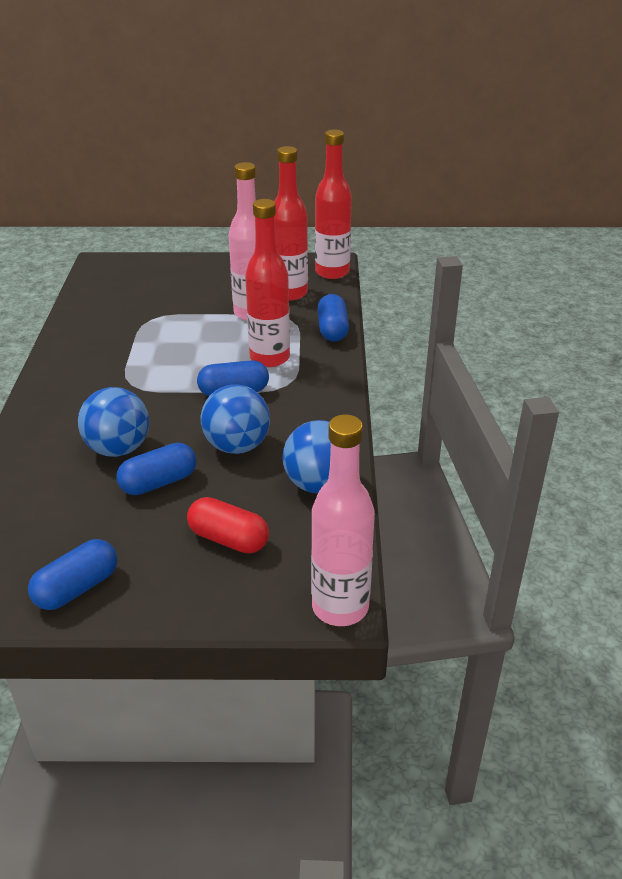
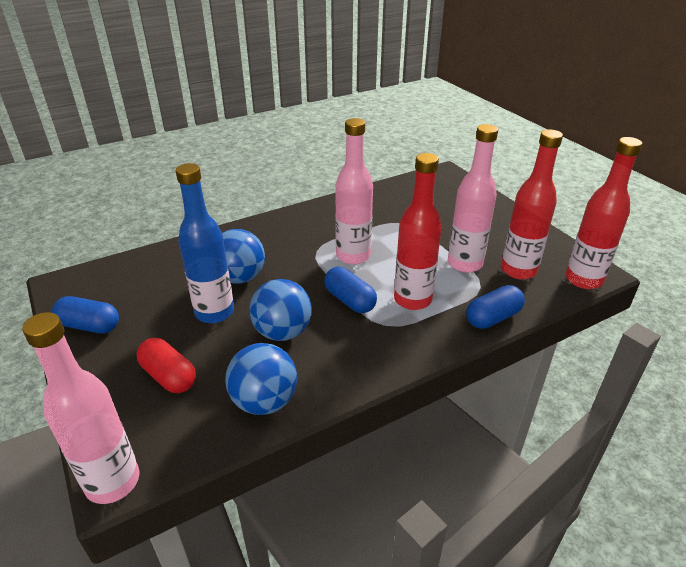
camera: 60 degrees right, 0 degrees up
(159, 482) = (214, 312): blue capsule -> blue bottle
(169, 366) = (353, 256): none -> pink bottle
(228, 539) = (169, 376): red capsule -> red capsule turned 45 degrees counterclockwise

